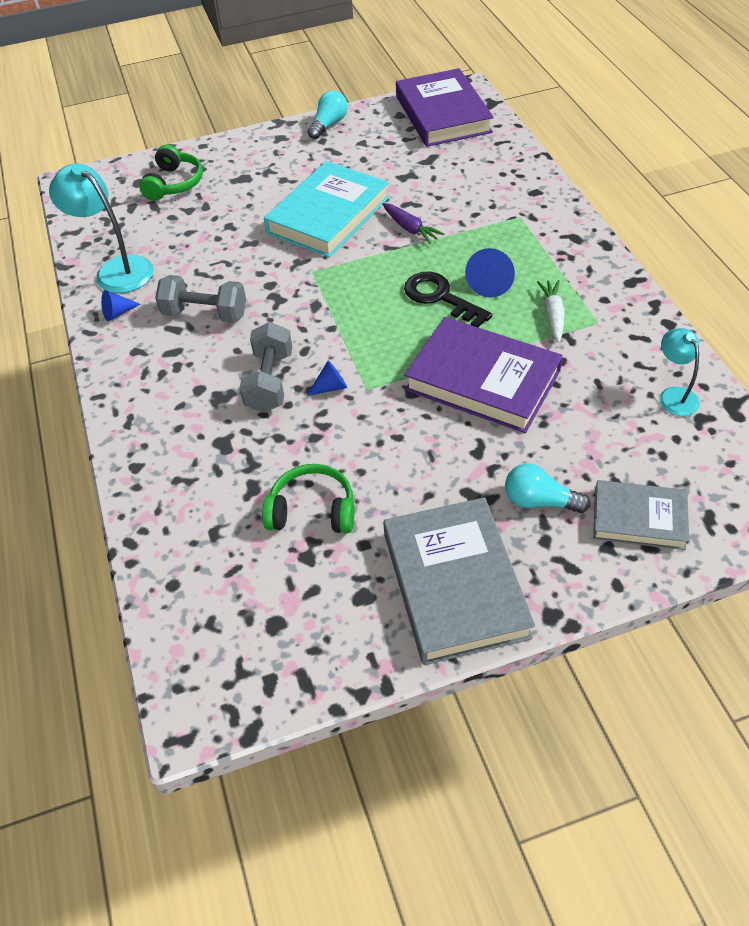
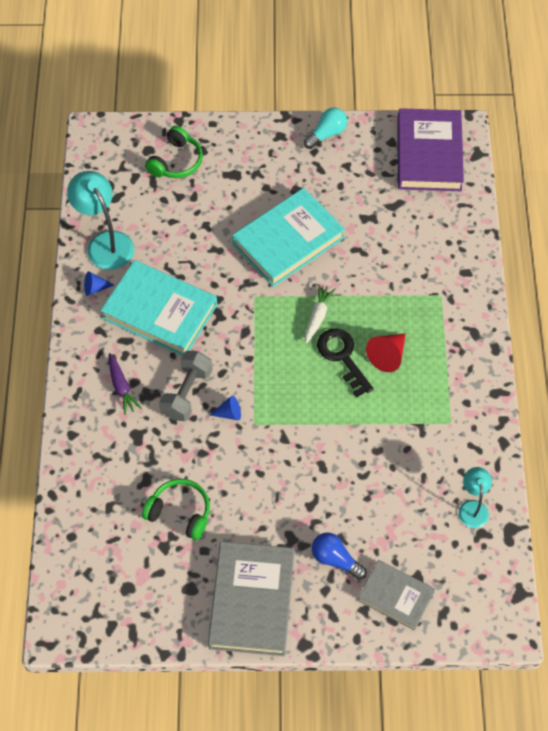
camera: 15 degrees right, 10 degrees up
(205, 314) = (160, 312): grey dumbbell -> turquoise book
(410, 228) = (348, 278): purple carrot -> purple carrot (122, 387)
(482, 380) = (340, 446): purple book -> none
(491, 282) = (387, 355): blue cone -> red cone
(539, 501) = (335, 559): turquoise light bulb -> blue light bulb
(553, 315) = (420, 404): white carrot -> white carrot (317, 316)

